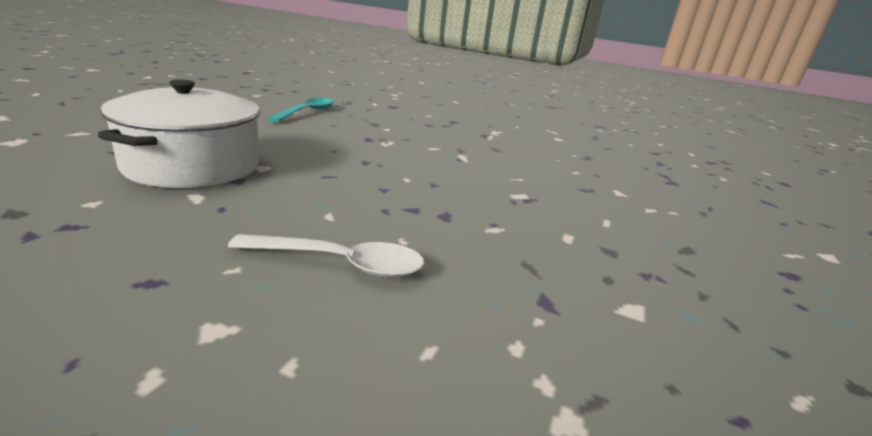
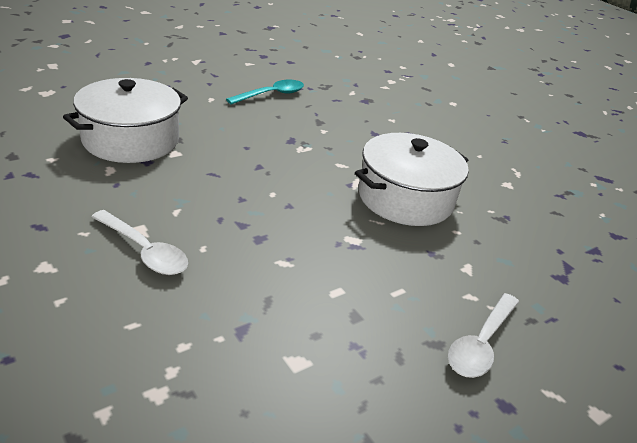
camera: 30 degrees right, 10 degrees up
(512, 159) = (405, 198): none -> white pot
(708, 238) = (481, 343): none -> white spoon

